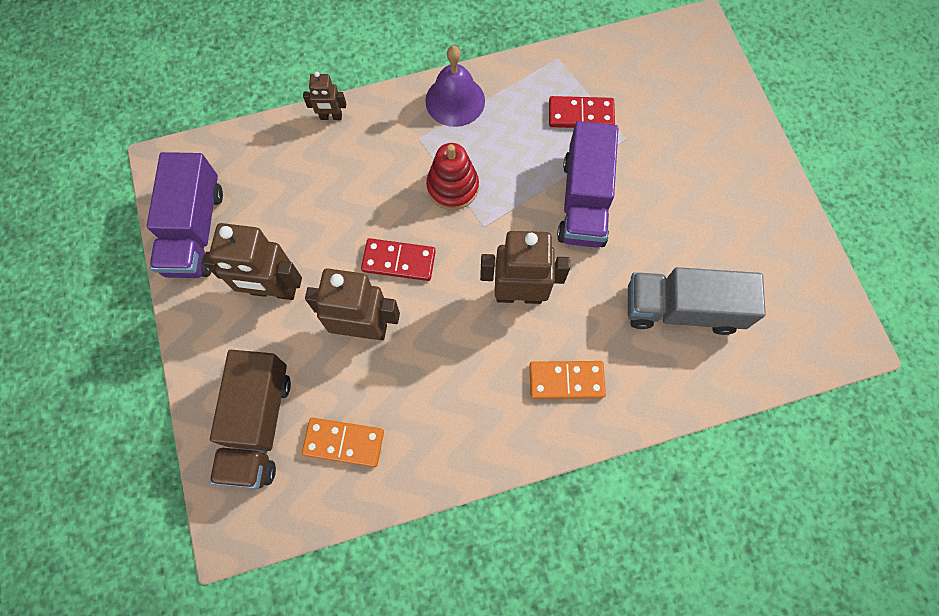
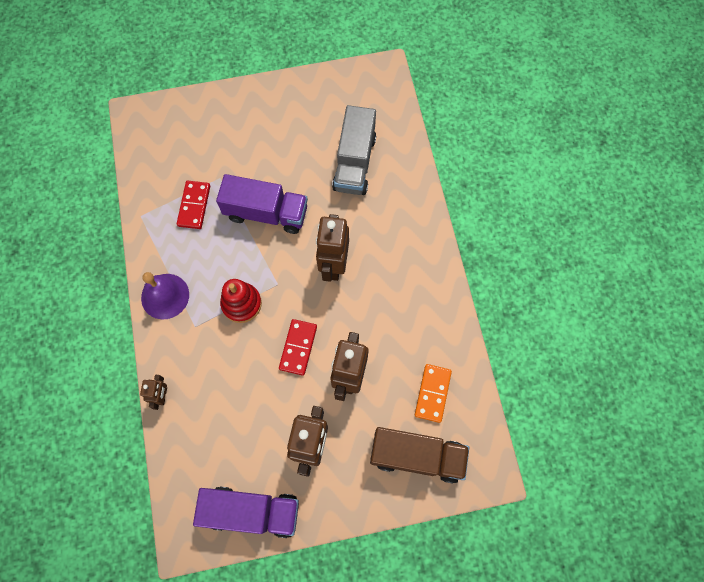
camera: 85 degrees left, 0 degrees up
(566, 380) = (398, 241): orange domino -> none

